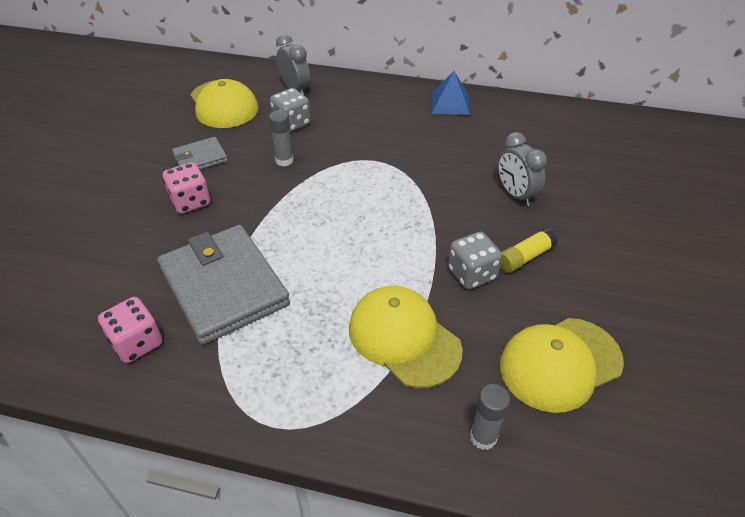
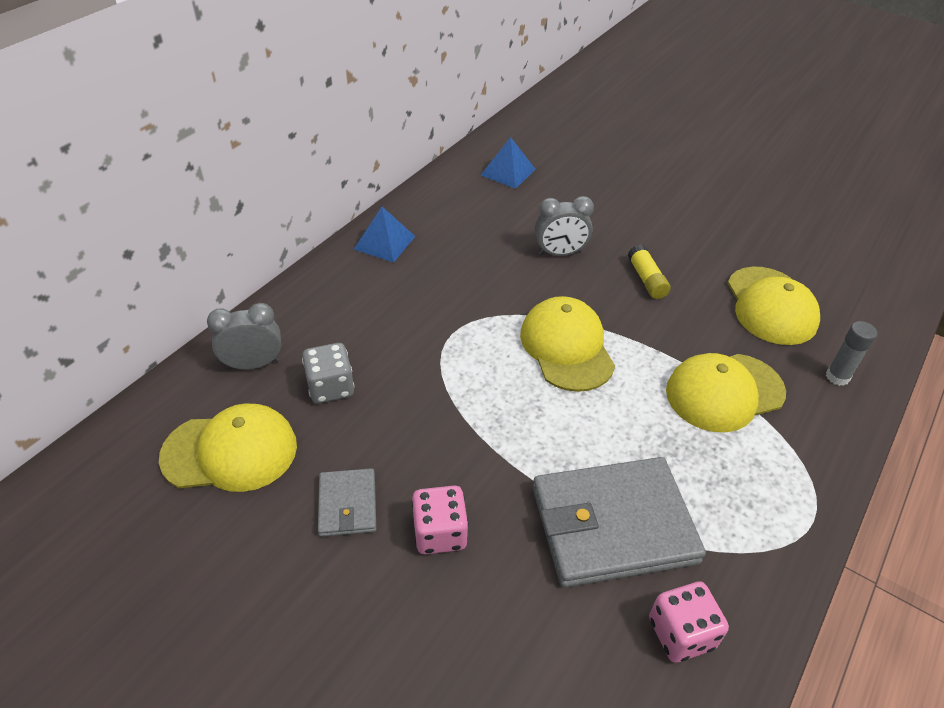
camera: 70 degrees left, 0 degrees up
(284, 160) = (406, 414): grey glue stick -> none
(398, 223) = (567, 347): none -> yellow cap
(472, 274) = (656, 320): grey dice -> none
(602, 139) = (508, 172): none -> blue pyramid

